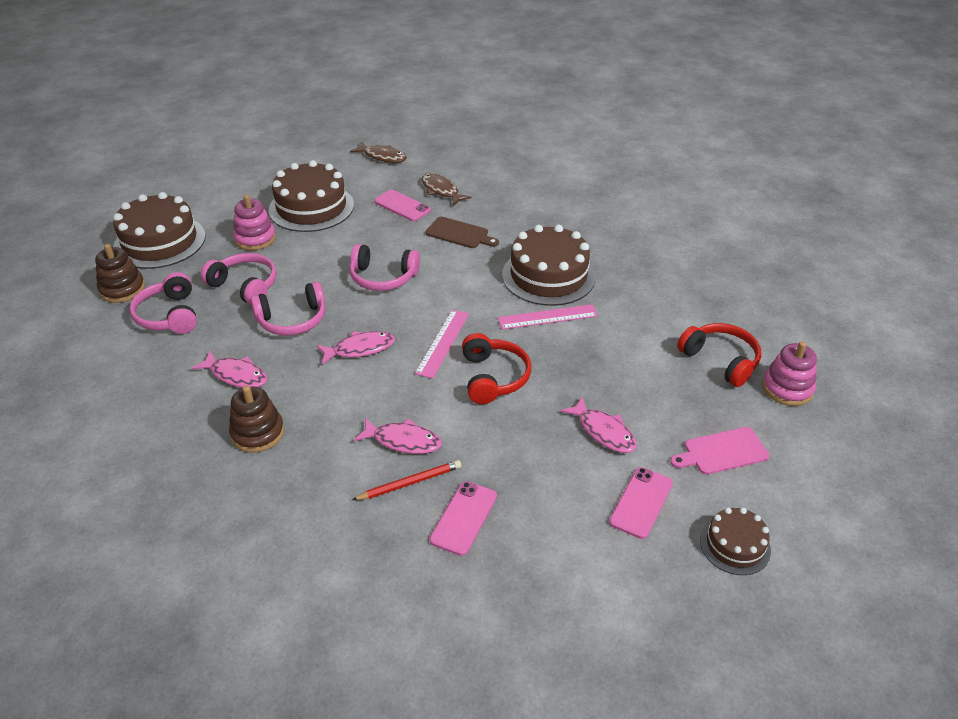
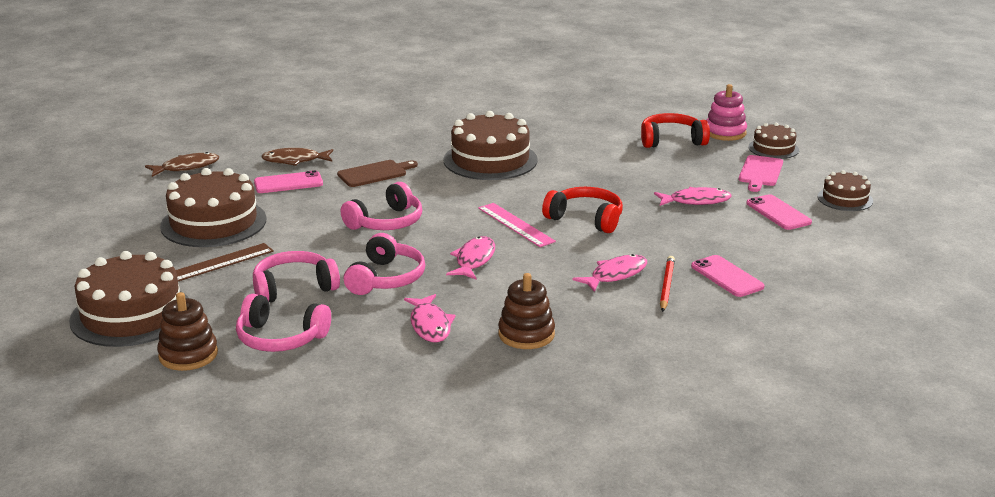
camera: 55 degrees left, 15 degrees down
(236, 375) = (430, 325): pink fish -> pink fish turned 105 degrees clockwise
(255, 239) = (219, 263): pink stacking toy -> brown ruler
(547, 317) = (542, 177): pink ruler -> none
(794, 439) = (773, 148): none -> brown cake

